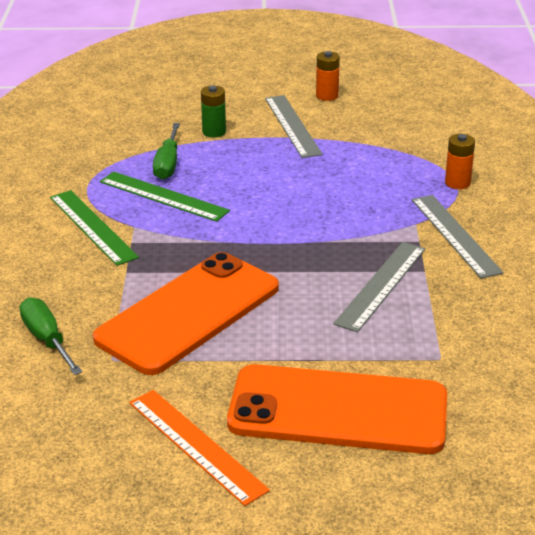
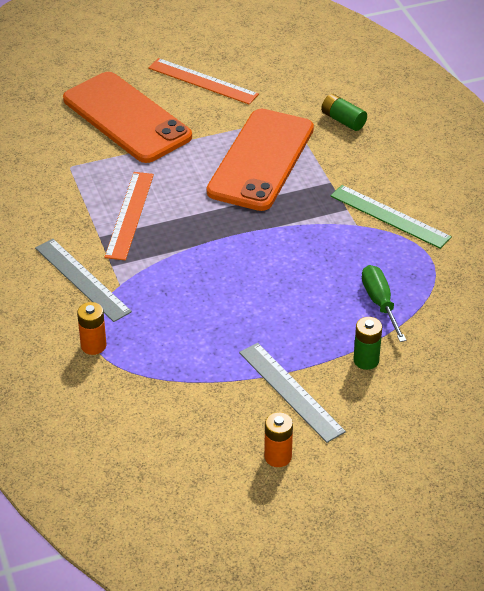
camera: 160 degrees right, 10 degrees up
(47, 340) = (343, 120): green screwdriver -> green battery
(163, 196) = (356, 263): green ruler -> none
(338, 410) = (127, 118): orange phone -> orange phone turned 60 degrees clockwise
(380, 285) = (130, 215): grey ruler -> orange ruler

